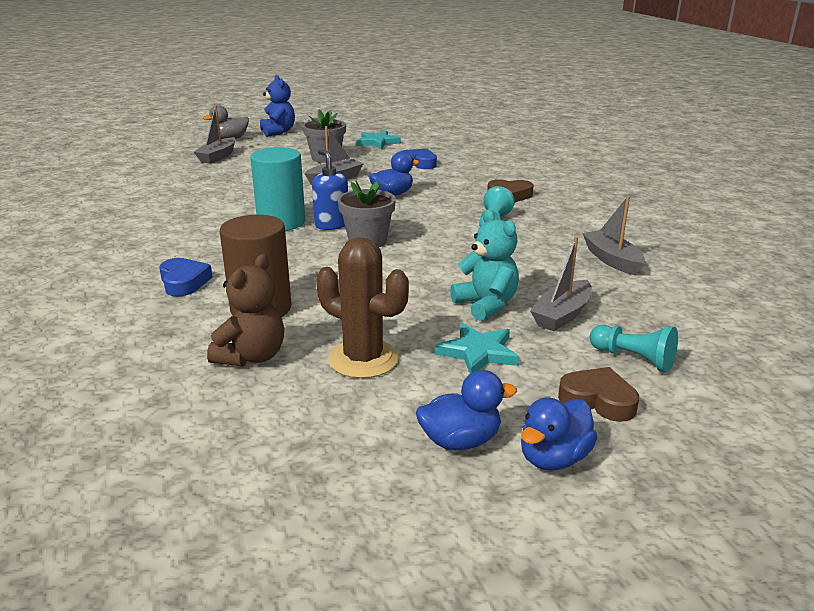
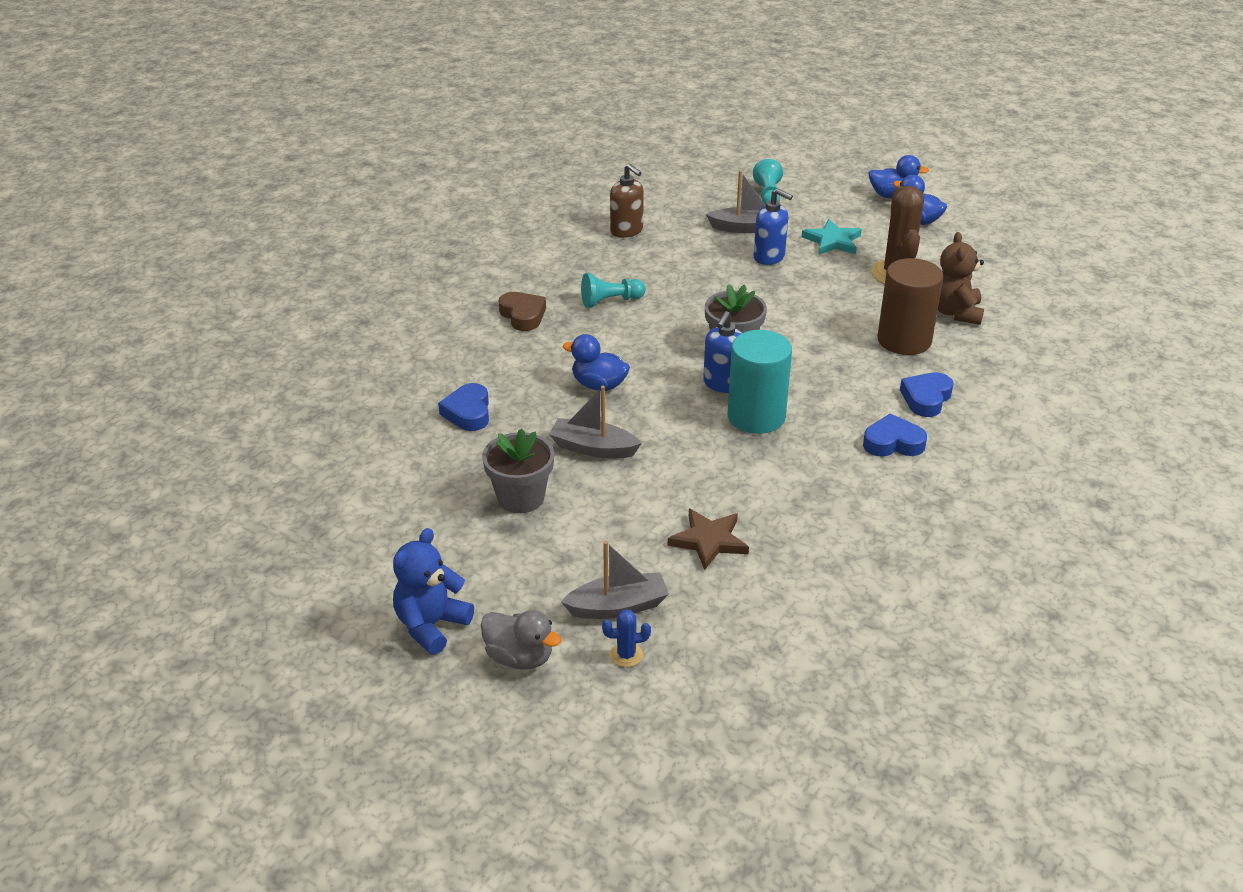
camera: 125 degrees left, 10 degrees up
(173, 250) = (893, 443): none -> blue heart
(190, 152) = (626, 655): none -> blue cactus
(214, 181) = (709, 541): none -> brown star
(252, 356) = (955, 312): brown teddy bear -> brown teddy bear turned 75 degrees counterclockwise
(377, 142) = (401, 488): turquoise star -> none
(486, 305) = (769, 257): turquoise teddy bear -> blue soap dispenser
(598, 400) = (827, 196): brown heart -> none
(612, 260) = (627, 231): grey boat -> brown soap dispenser

